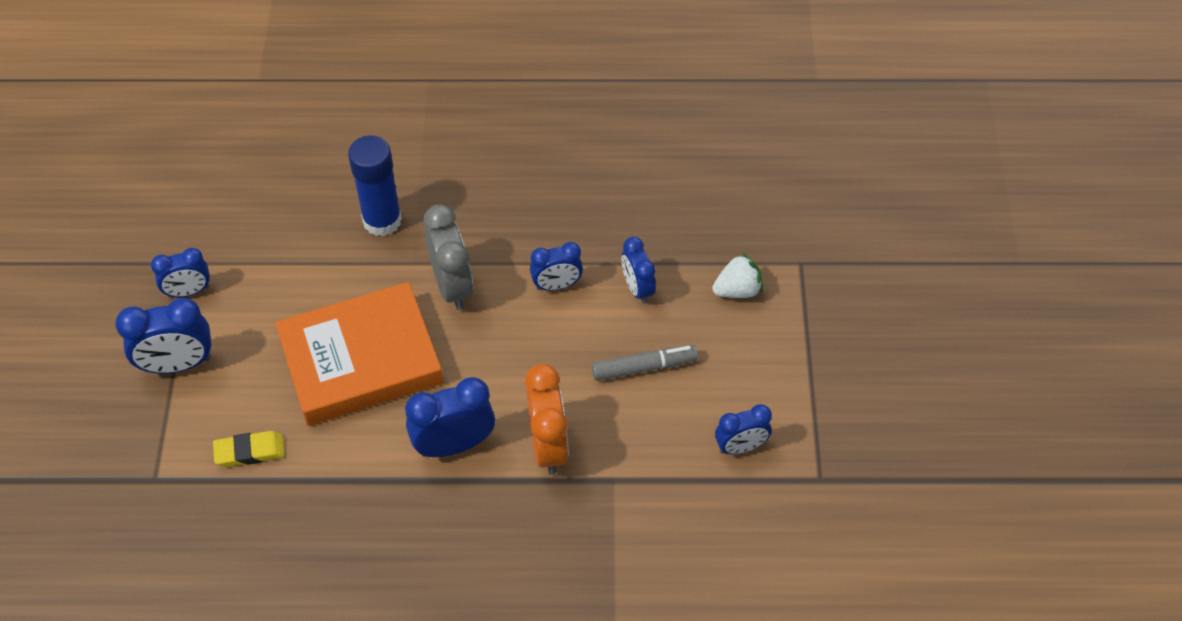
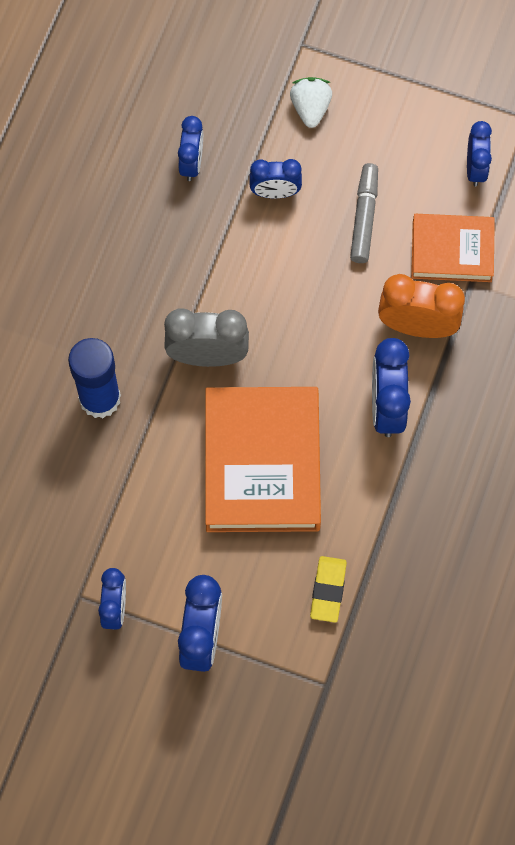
camera: 70 degrees left, 15 degrees up
(556, 285) = (243, 261): blue clock -> blue clock (191, 163)
(641, 452) = (452, 251): none -> orange book

